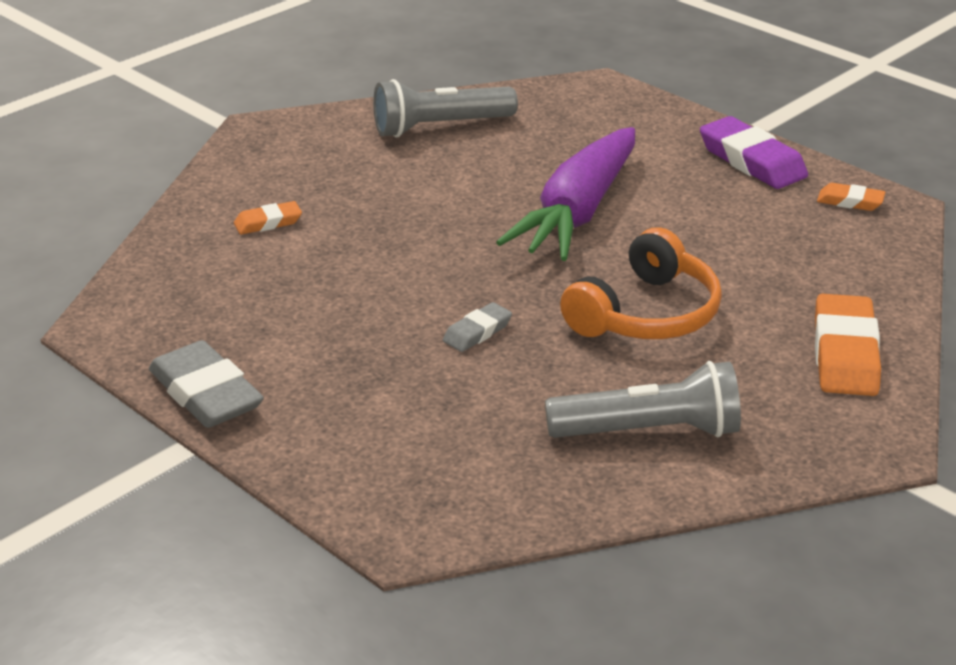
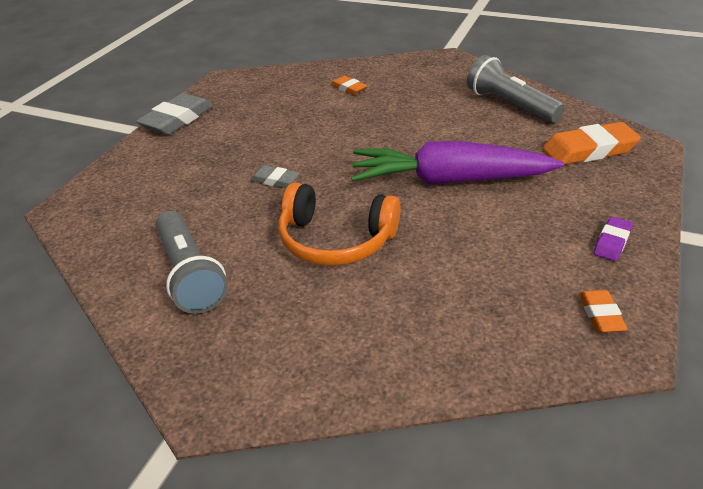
camera: 70 degrees right, 5 degrees up
(751, 161) = (612, 242): purple eraser -> purple eraser, size x0.54
(845, 354) = (338, 358): orange eraser -> orange eraser (589, 150)

